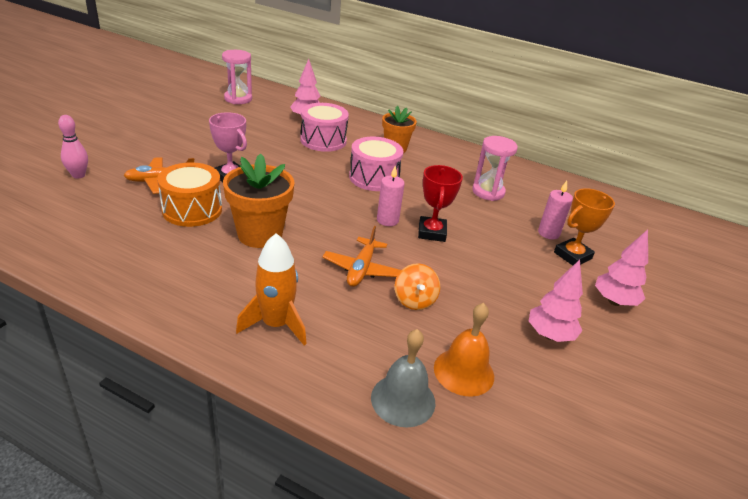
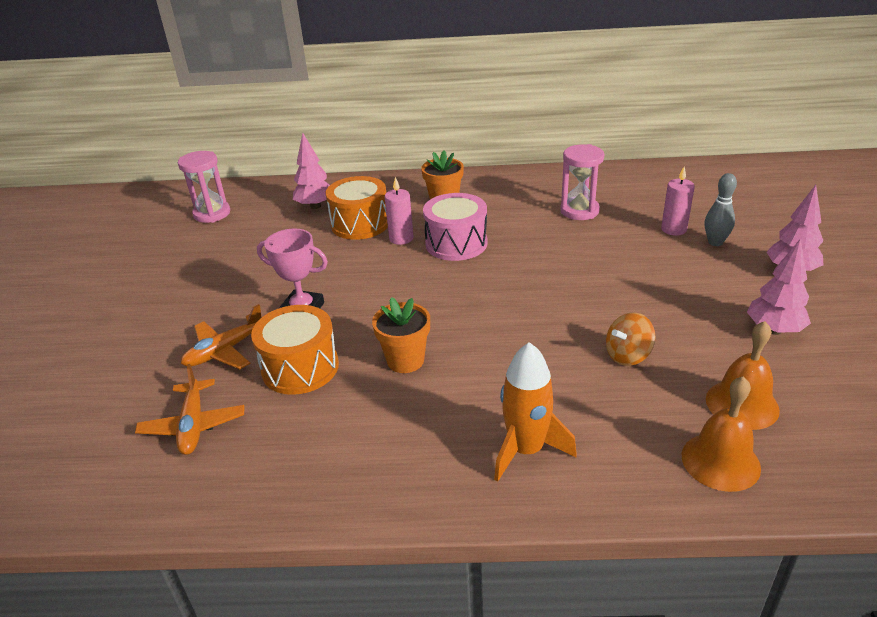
camera: 20 degrees left, 0 degrees up
(78, 175) = (114, 389): pink bowling pin -> none
(260, 234) = (405, 360): orange flower pot -> orange flower pot, size x0.66
(323, 140) = (360, 224): pink drum -> orange drum
(361, 269) = (546, 348): orange plane -> orange plane (193, 425)
(387, 220) = (517, 284): pink candle -> pink candle (401, 238)
(403, 399) = (720, 461): grey bell -> orange bell
(414, 300) = (628, 355): orange spinning top -> orange spinning top turned 90 degrees clockwise
(432, 232) = (571, 277): red trophy -> none
(572, 256) = (715, 242): orange trophy -> grey bowling pin

